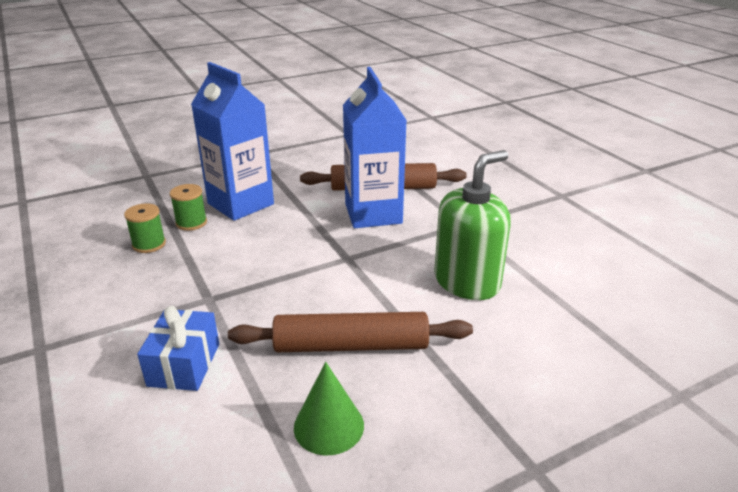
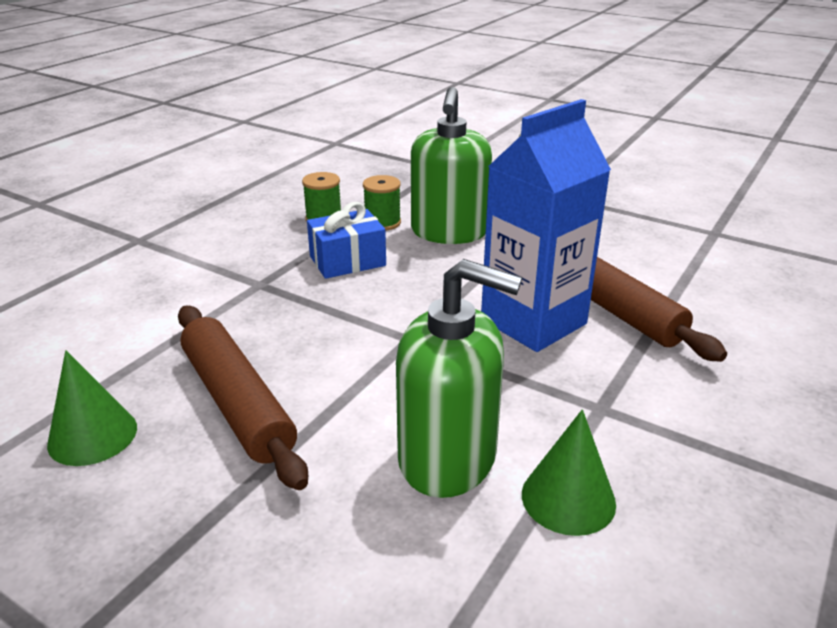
camera: 60 degrees right, 0 degrees up
(184, 364) = (150, 312): blue gift -> blue gift (347, 261)
(240, 204) = (449, 232): blue carton -> green soap dispenser
(520, 258) = (568, 498): none -> green cone

